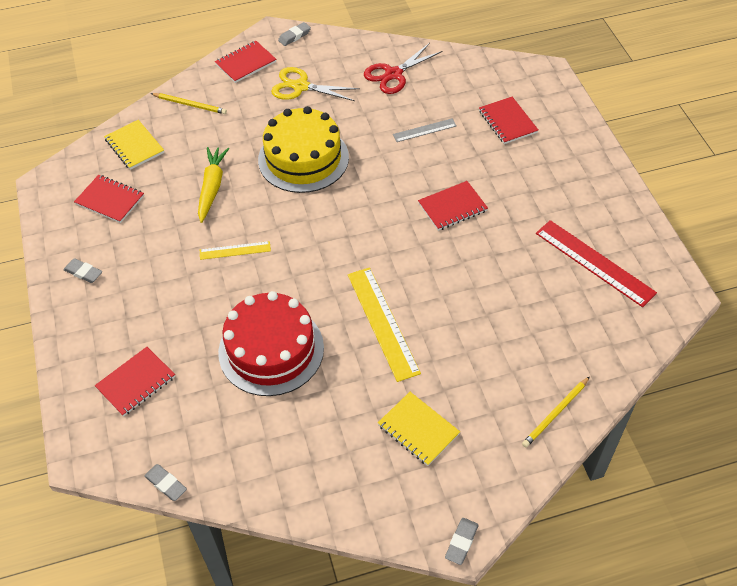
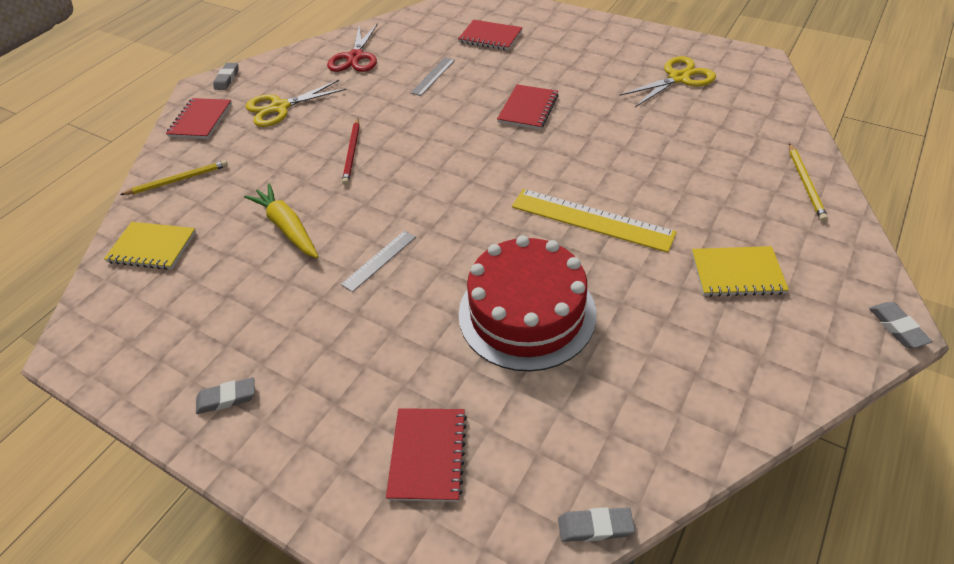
camera: 40 degrees left, 5 degrees down
(110, 200) = (179, 310): red notebook -> none
(235, 250) = (379, 260): yellow ruler -> grey ruler
(303, 158) = (352, 153): yellow cake -> red pencil
(594, 262) = (678, 78): red ruler -> yellow scissors

